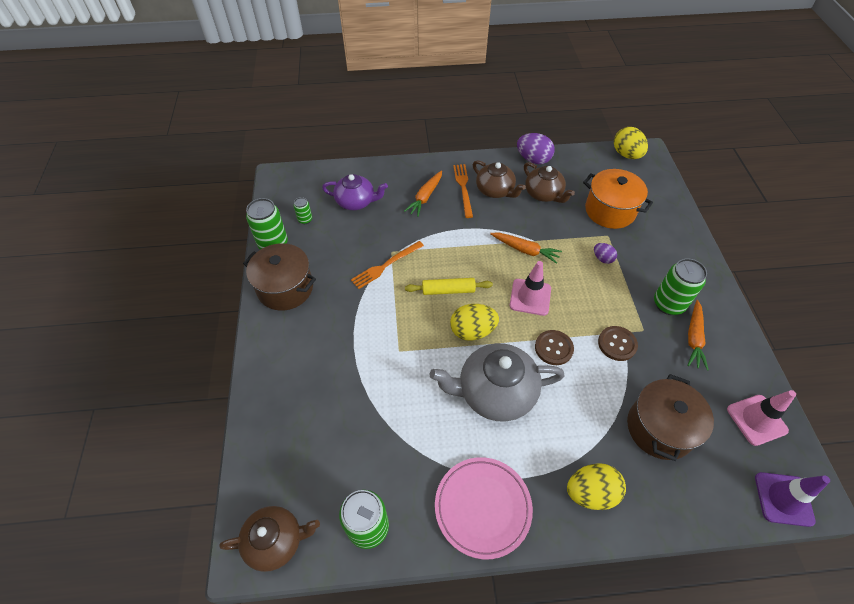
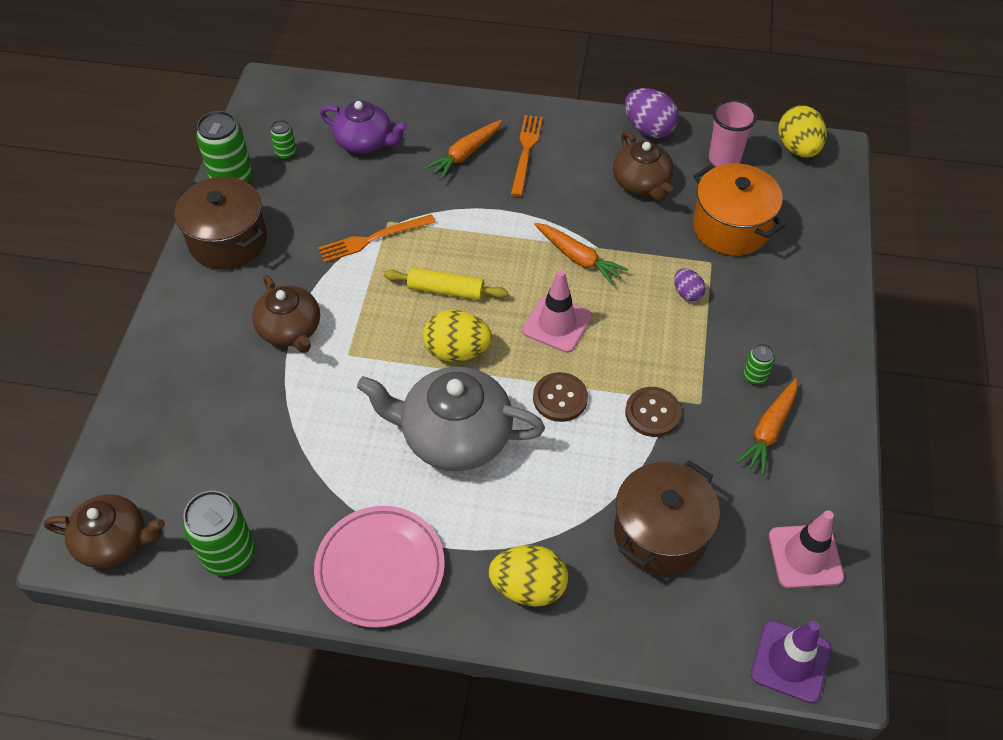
camera: 15 degrees right, 0 degrees up
(495, 190) = (571, 164): brown teapot -> brown teapot (290, 330)
(586, 169) = (724, 159): none -> pink cup
(668, 304) = (754, 376): green can -> green can, size x0.51

